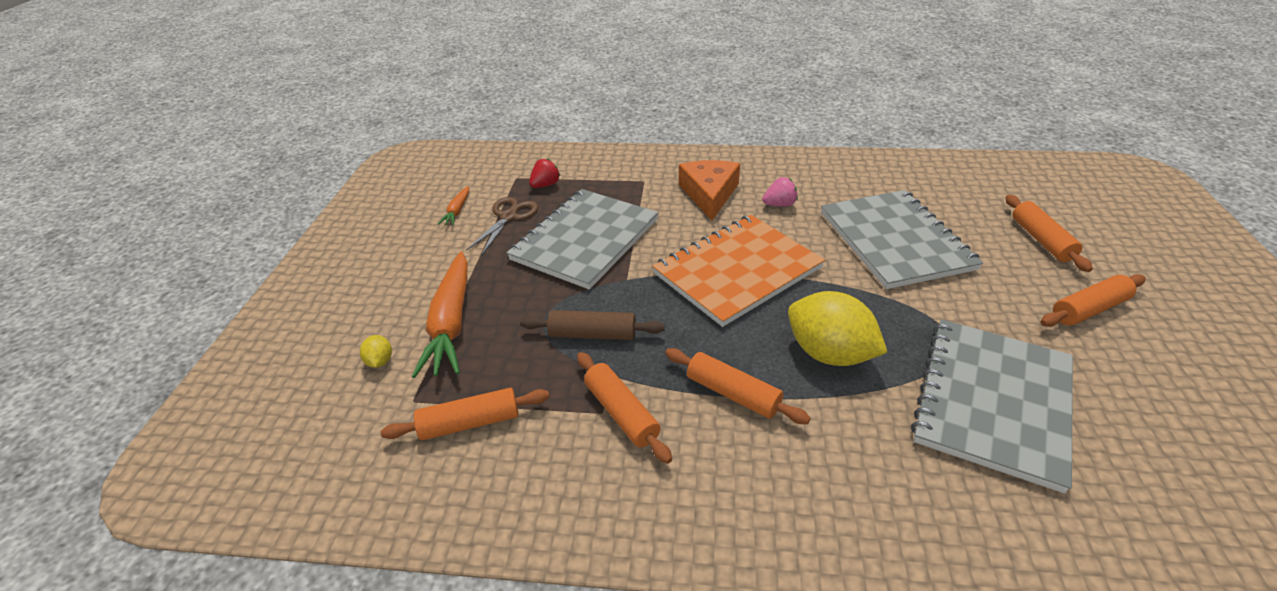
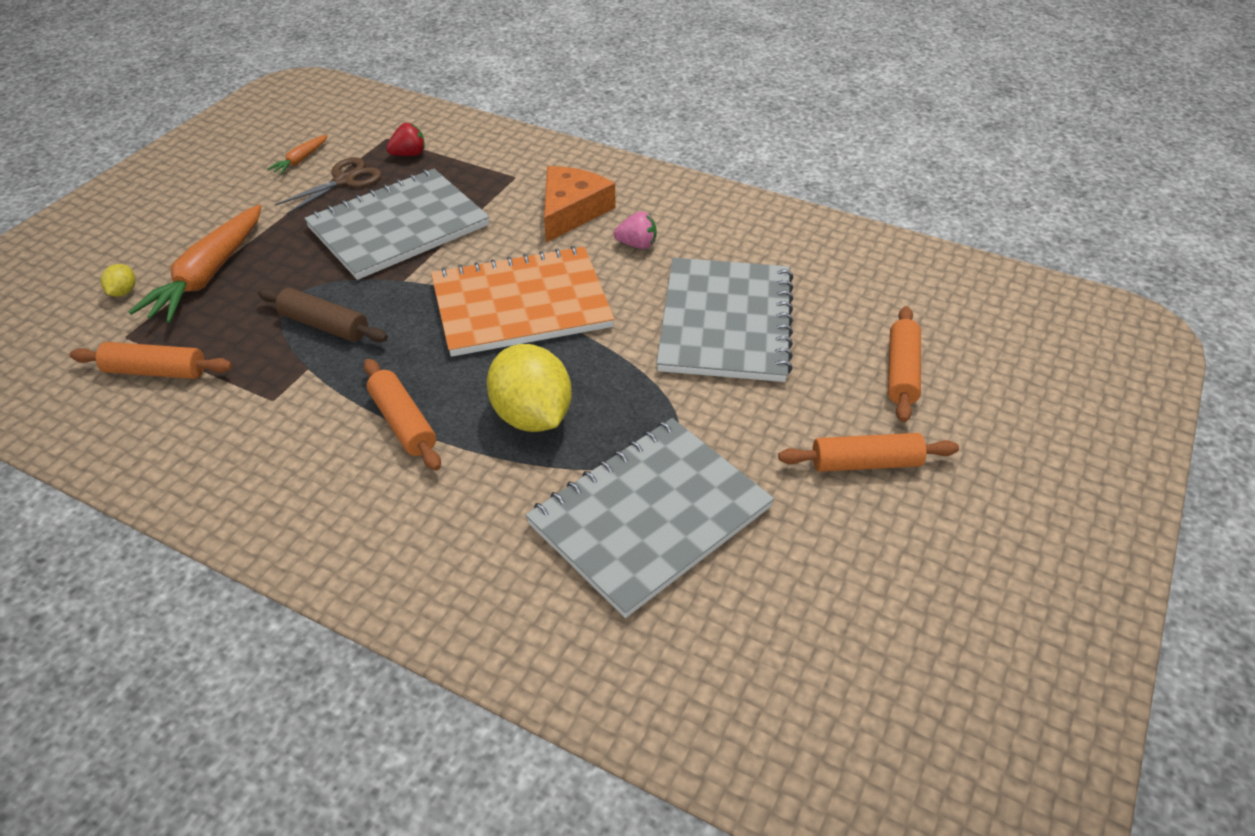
camera: 20 degrees right, 5 degrees up
(621, 413) = (288, 406): orange rolling pin -> none

